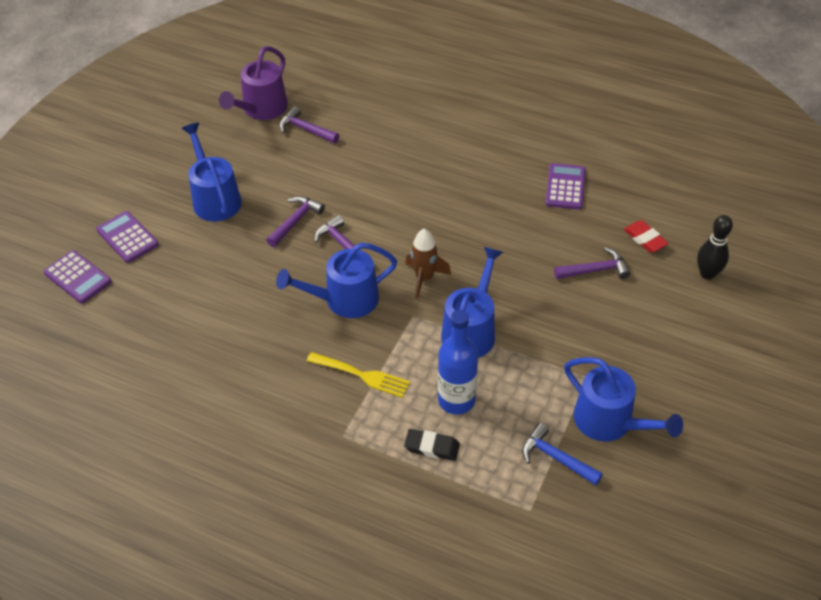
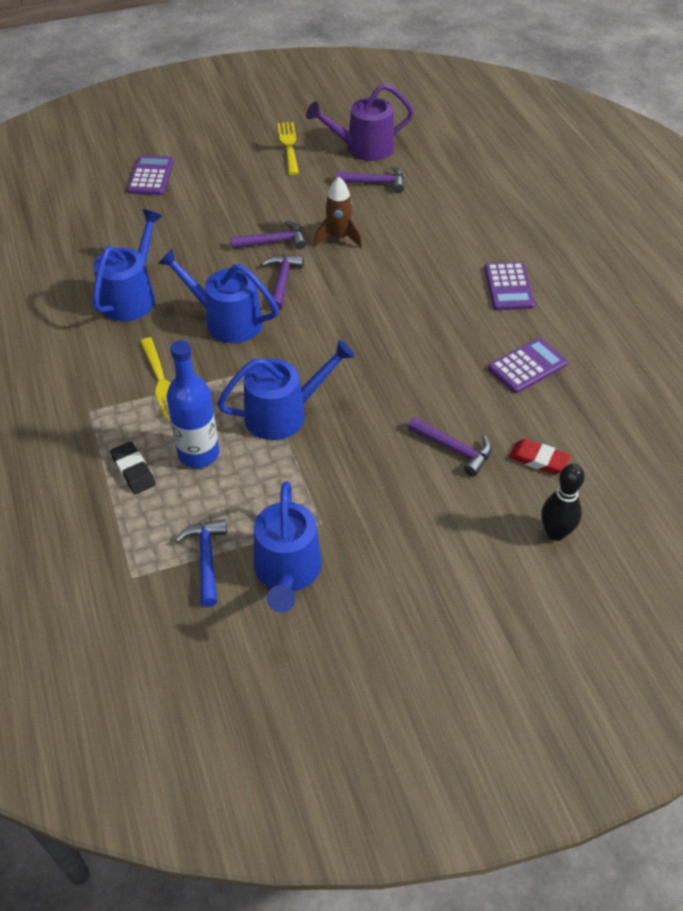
camera: 45 degrees right, 0 degrees up
(78, 277) = (87, 181): purple calculator -> purple calculator (508, 287)
(203, 143) = (289, 146): none -> yellow fork
(215, 199) = (242, 189): blue watering can -> blue watering can (131, 297)
(306, 129) = (375, 183): purple hammer -> purple hammer turned 105 degrees clockwise
(424, 278) = (305, 349): brown rocket -> brown rocket (338, 238)
(645, 239) = (538, 460): red eraser -> red eraser turned 75 degrees counterclockwise

